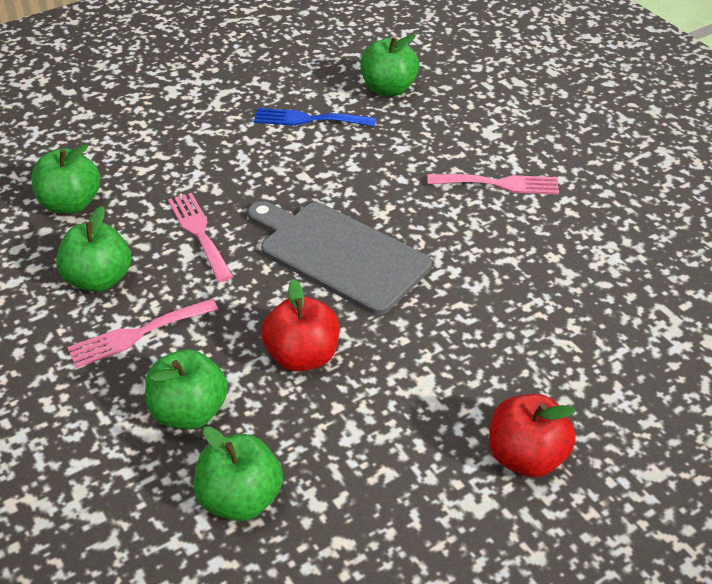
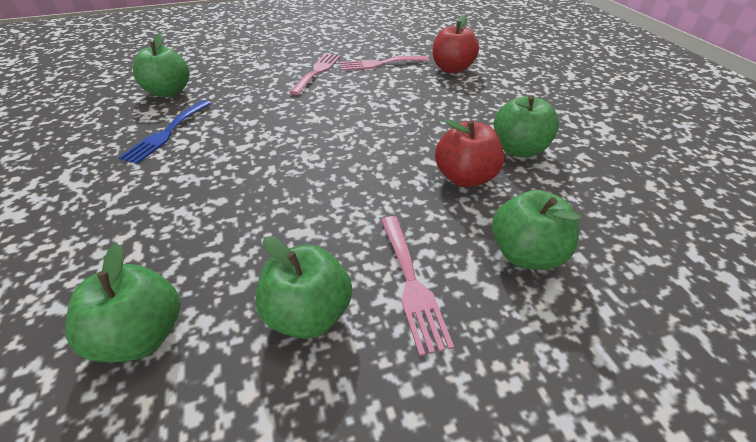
camera: 75 degrees left, 0 degrees up
(199, 233) = (277, 219): pink fork -> pink fork (379, 64)
(240, 499) = (623, 232): green apple -> green apple (518, 149)
(338, 254) = (353, 143): grey cutting board -> none
(526, 457) = (563, 105): red apple -> red apple (452, 69)

